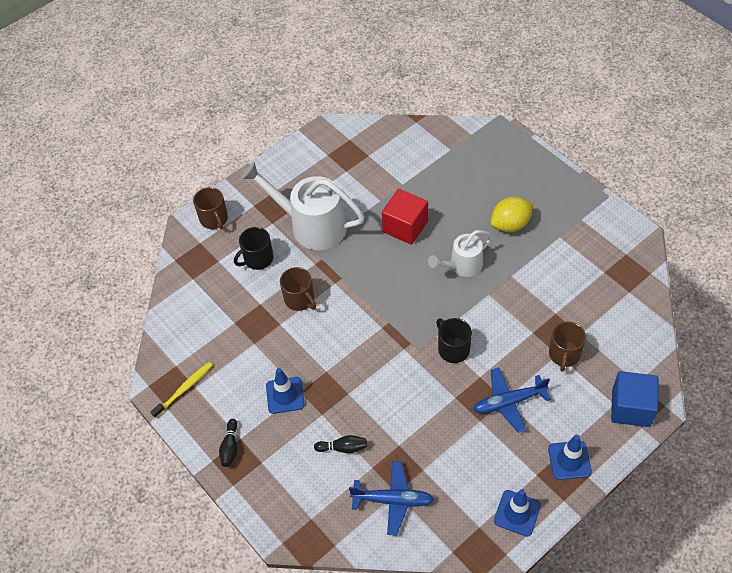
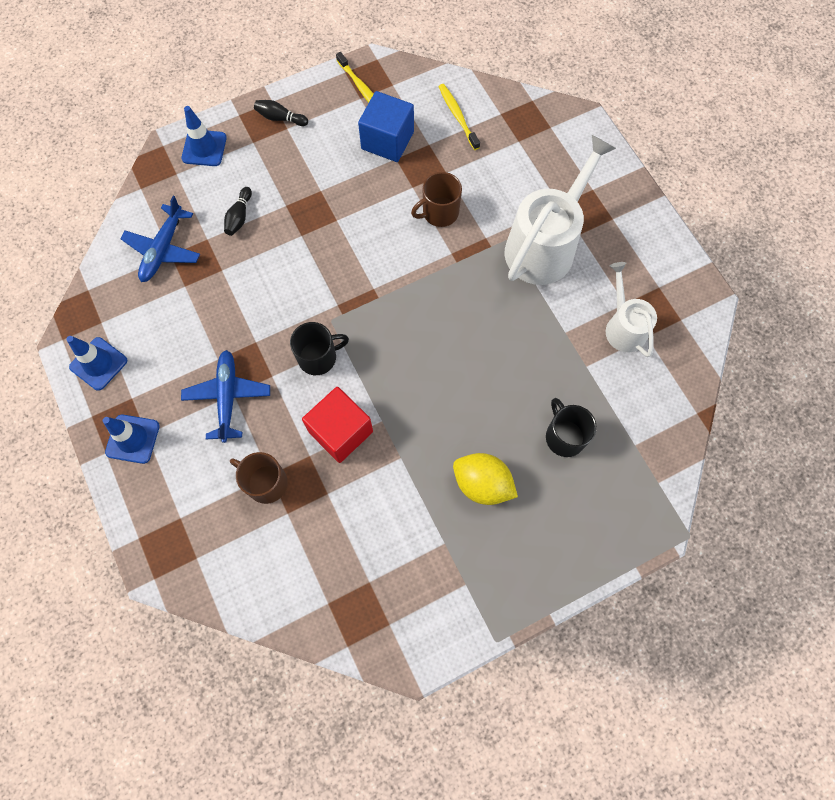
camera: 100 degrees right, 15 degrees up
(201, 308) = (457, 116): none -> yellow toothbrush
(214, 219) = (581, 146): brown mug -> none
(258, 259) = (510, 180): black mug -> black mug (564, 436)
(285, 395) = (321, 176): blue traffic cone -> blue traffic cone (204, 148)
(405, 227) = (514, 351): red cube -> red cube (340, 431)
(462, 265) = (433, 402): white watering can -> white watering can (623, 327)
(510, 224) = (482, 484): yellow lemon -> yellow lemon turned 45 degrees counterclockwise
(631, 408) = (167, 535): blue cube -> blue cube (387, 140)

